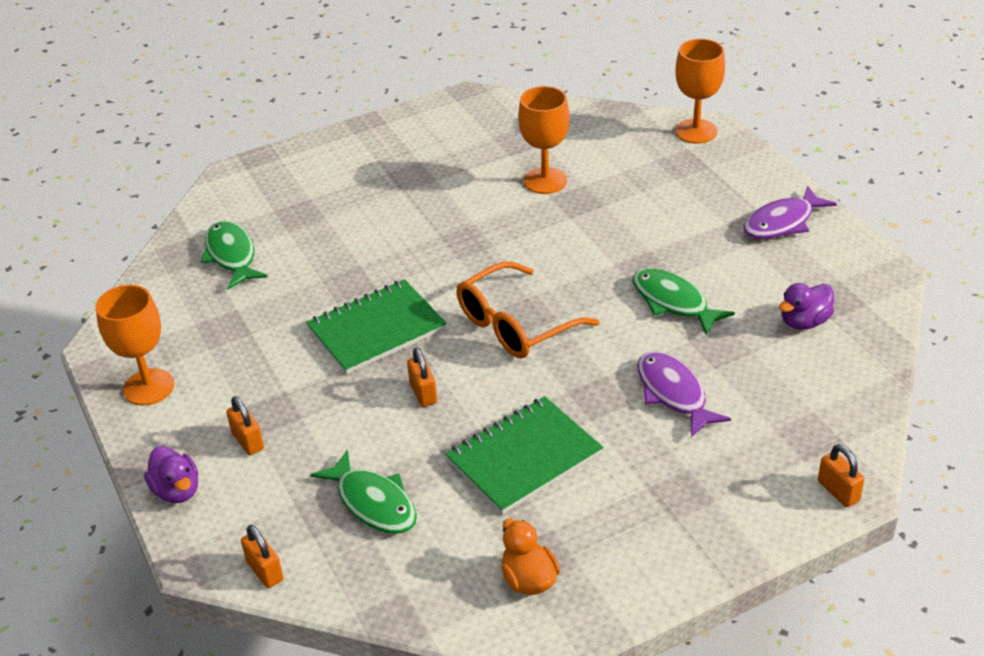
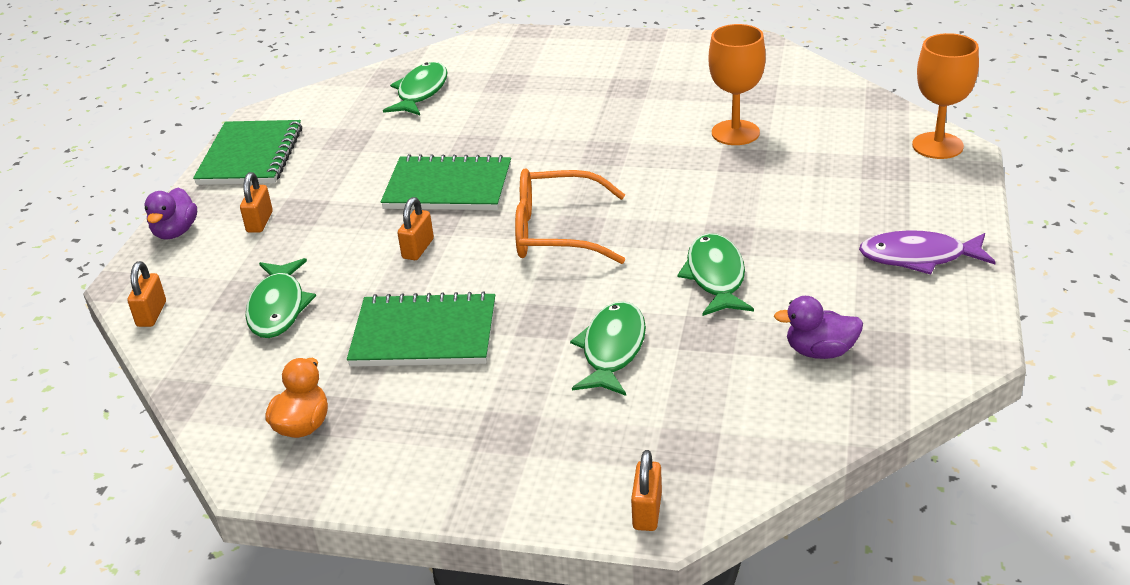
camera: 40 degrees right, 5 degrees down
(149, 387) = (251, 156): orange goblet -> green notebook
(673, 393) = (612, 349): purple fish -> green fish

